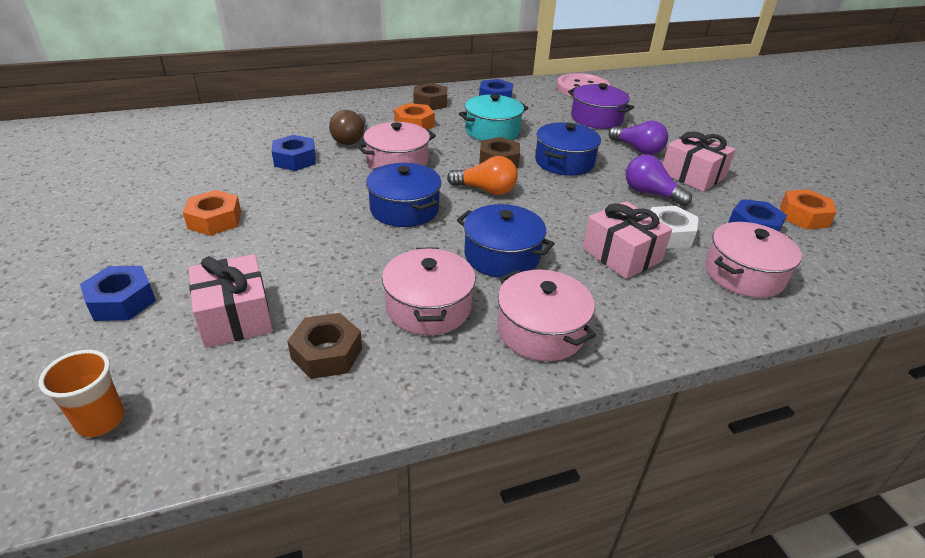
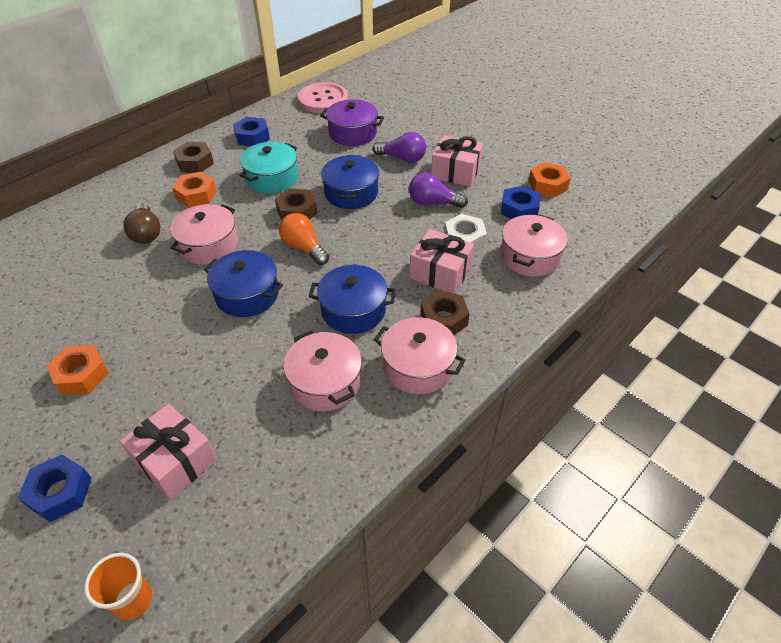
camera: 25 degrees left, 10 degrees up
(295, 159) = (109, 277): blue nut -> none
(327, 353) = (273, 458): brown nut -> brown nut (444, 319)
(486, 190) = (304, 248): orange light bulb -> orange light bulb turned 120 degrees counterclockwise

